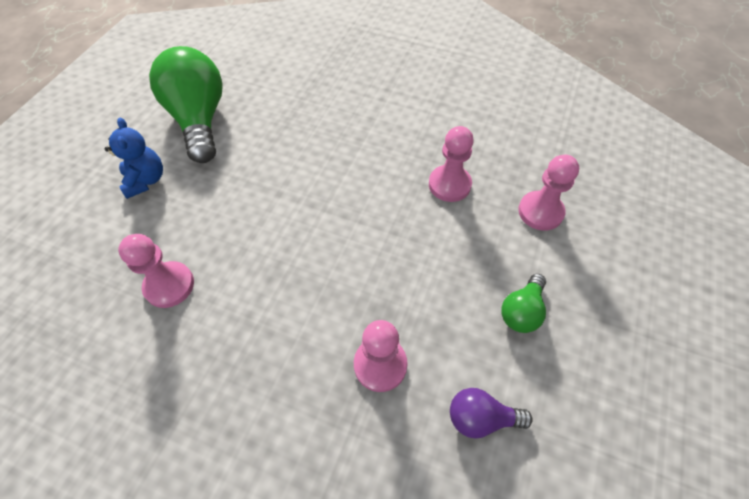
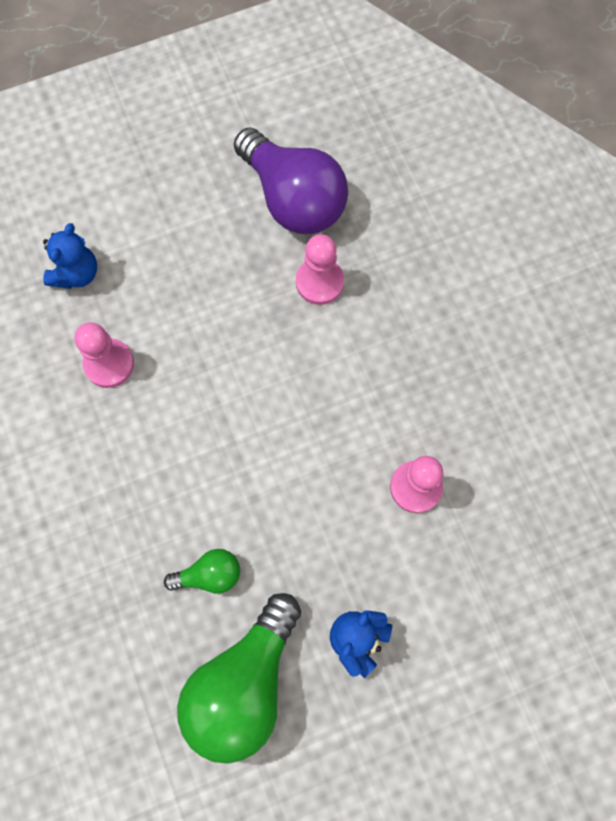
camera: 135 degrees left, 15 degrees up
(481, 417) = (293, 199): purple light bulb -> purple light bulb, size x2.10
(521, 311) = (190, 226): green light bulb -> green light bulb (209, 575)
(540, 212) = (76, 273): pink pawn -> blue teddy bear

